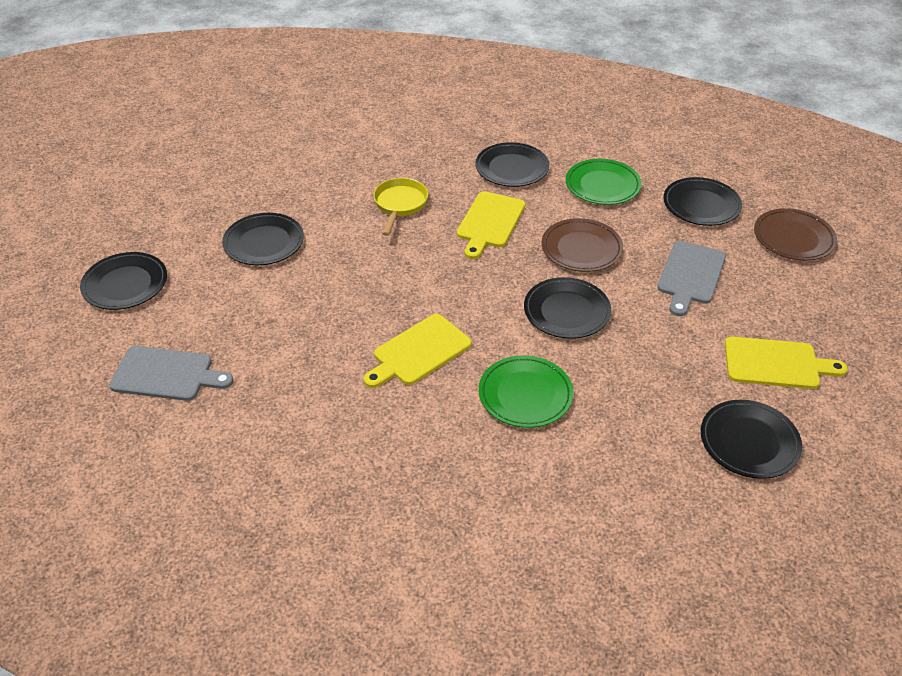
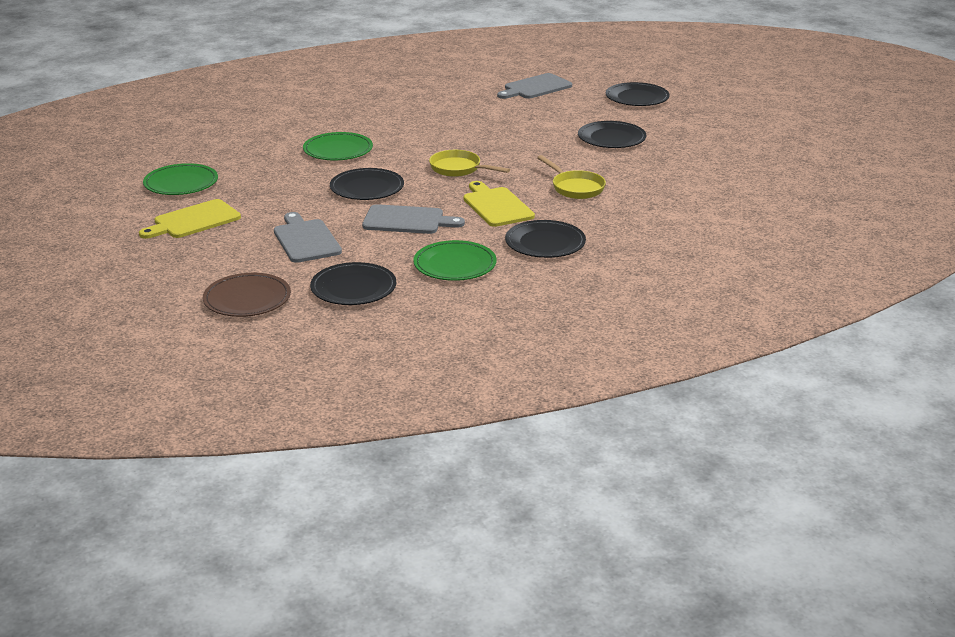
camera: 135 degrees right, 15 degrees down
(419, 352) = (425, 140): yellow cutting board -> none
(452, 286) = (459, 169): none -> yellow pan
(581, 248) = (407, 220): brown plate -> grey cutting board
(749, 442) = (181, 183): black plate -> green plate

